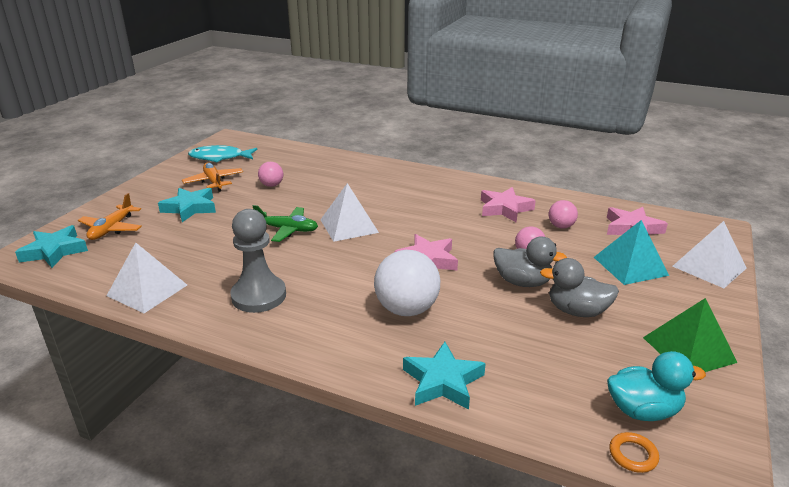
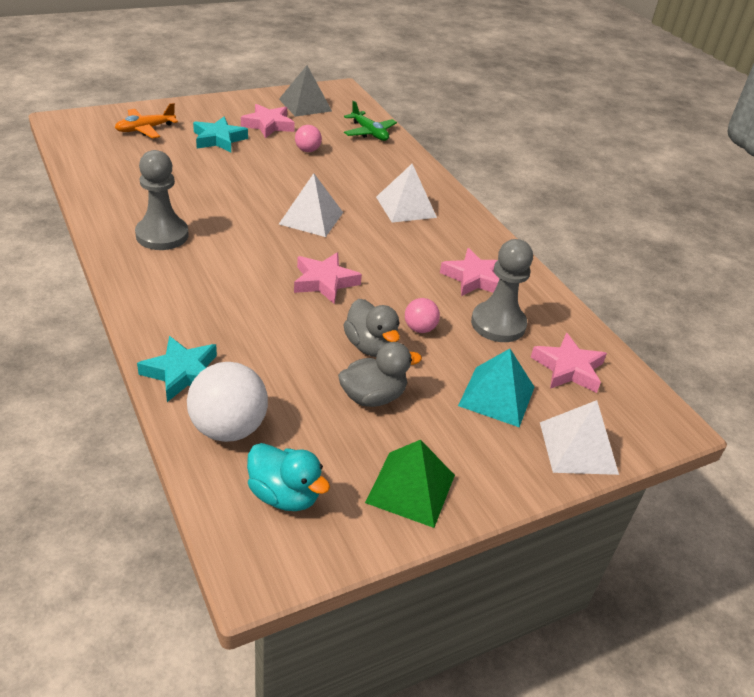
camera: 35 degrees right, 10 degrees up
(54, 251) = (90, 128): turquoise star -> none
(147, 290) = (103, 189): white pyramid -> white pyramid (406, 207)
(214, 182) = (268, 125): orange plane -> pink star
(219, 158) = (305, 105): turquoise fish -> grey pyramid
(287, 230) = (260, 195): green plane -> green plane (369, 132)
(406, 309) = (244, 308): white ball -> white ball (228, 428)
(561, 226) = (498, 324): pink ball -> grey pawn
(577, 311) = (373, 397): grey duck -> grey duck turned 105 degrees clockwise
(633, 455) = (221, 512): orange ring -> none

